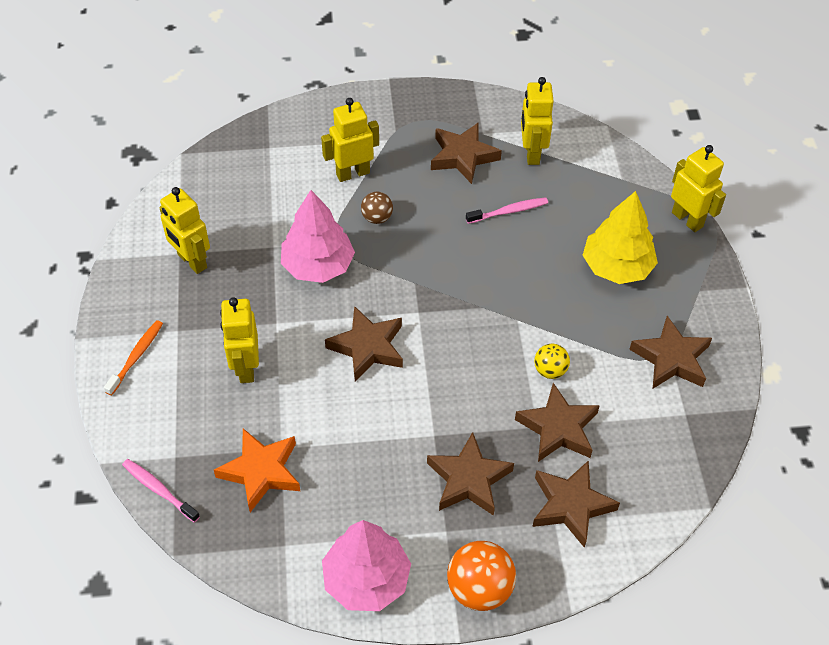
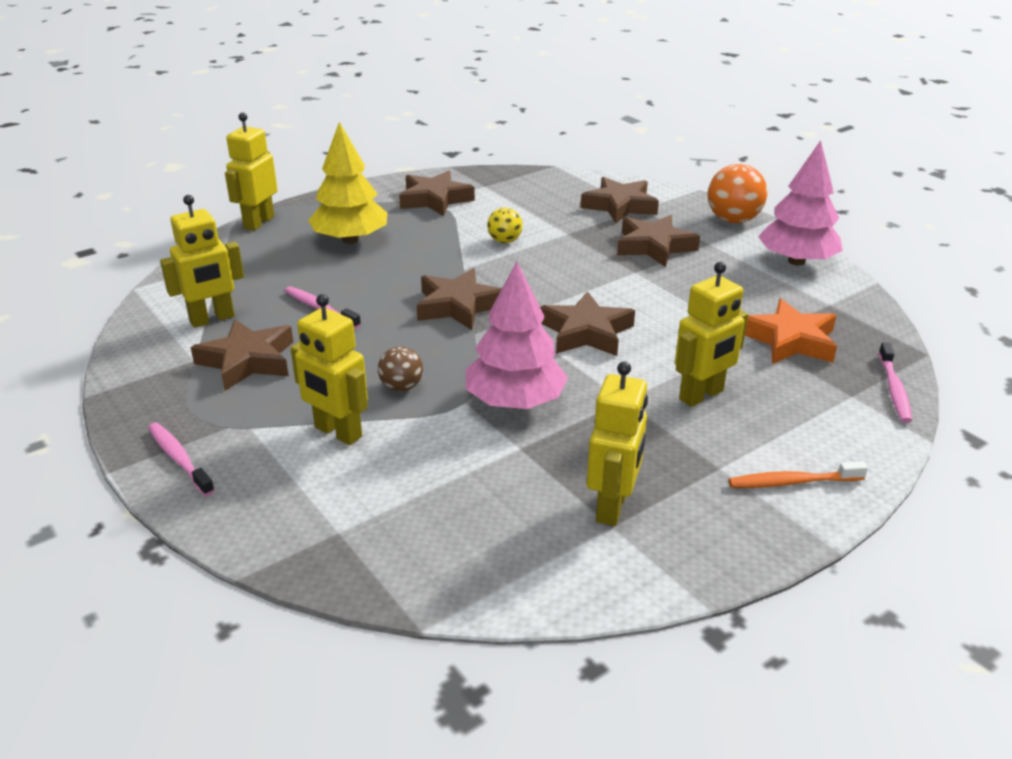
camera: 120 degrees left, 20 degrees down
(379, 105) = (179, 459): none -> pink toothbrush
(558, 428) = (558, 225): brown star -> brown star (458, 306)

